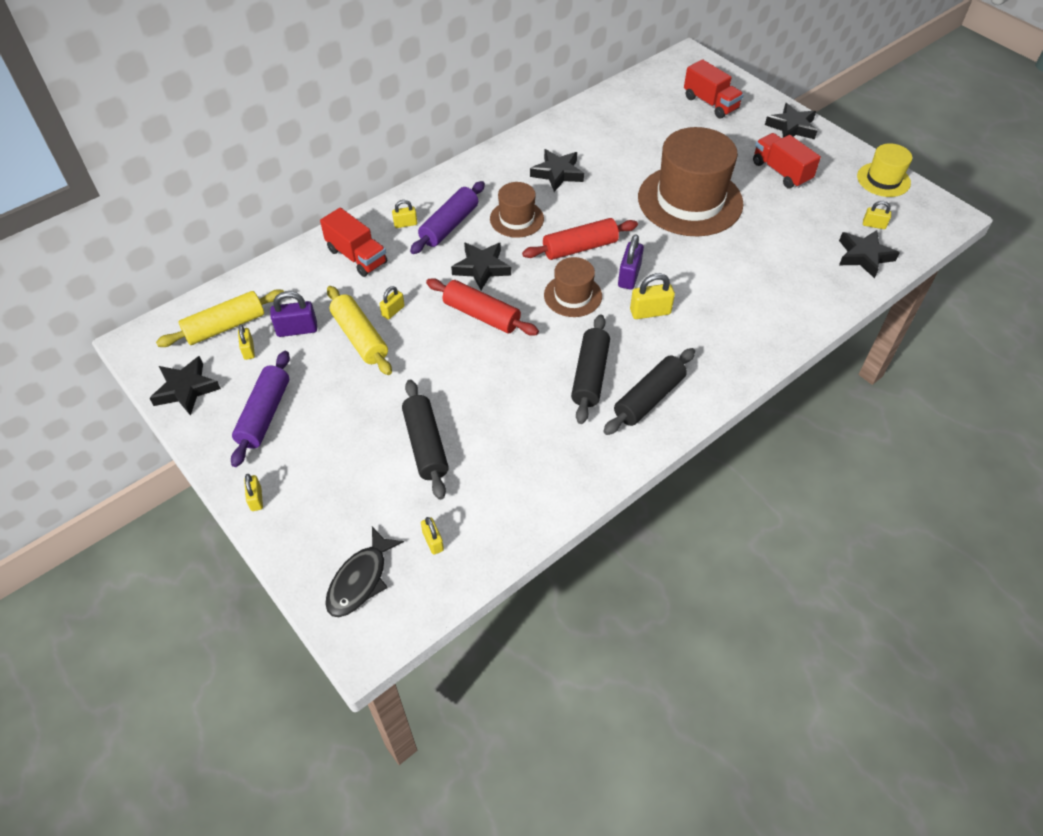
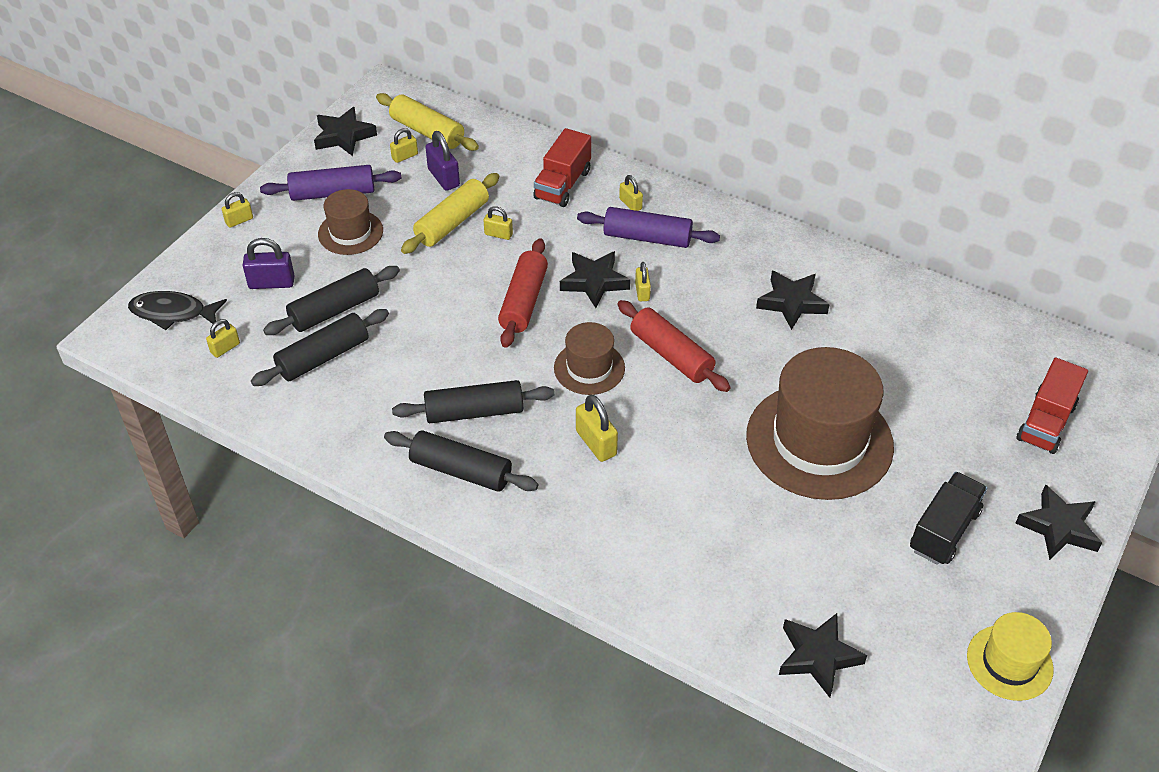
camera: 70 degrees right, 5 degrees down
(481, 465) = (323, 357): none -> black rolling pin
(516, 219) = (689, 288): brown hat -> brown hat (350, 232)
(629, 276) = (646, 411): purple padlock -> purple padlock (271, 283)
(781, 172) = (944, 530): red truck -> black truck
(874, 225) = (894, 661): yellow padlock -> yellow padlock (642, 292)

